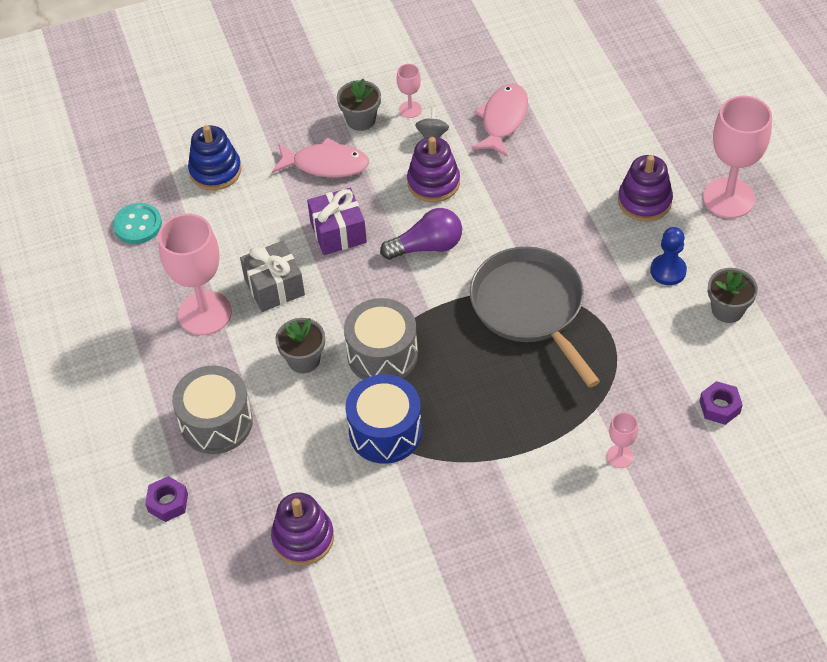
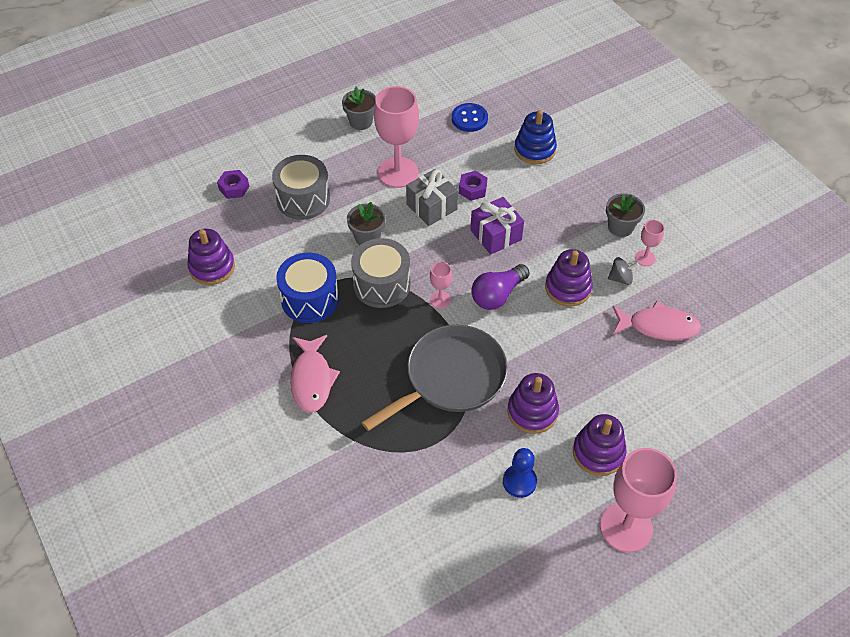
camera: 75 degrees right, 0 degrees up
(138, 225) = (469, 119): turquoise button -> blue button
(326, 164) = (564, 214): pink fish -> pink fish (312, 379)
(427, 246) = (497, 295): purple light bulb -> purple light bulb turned 75 degrees clockwise
(587, 244) = (532, 411): none -> purple stacking toy
(619, 456) = (309, 465): pink goblet -> pink goblet (440, 300)
(719, 407) = (373, 541): purple nut -> purple nut (472, 189)
(727, 310) = (486, 538): grey flower pot -> grey flower pot (361, 122)

